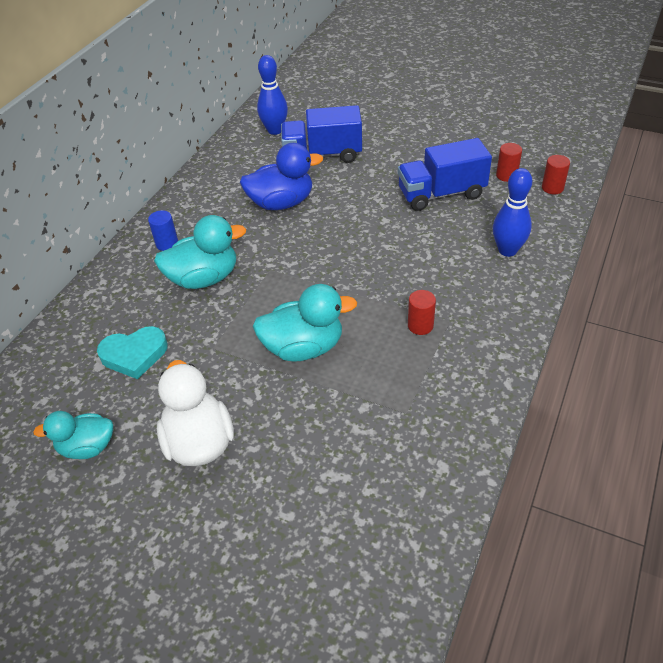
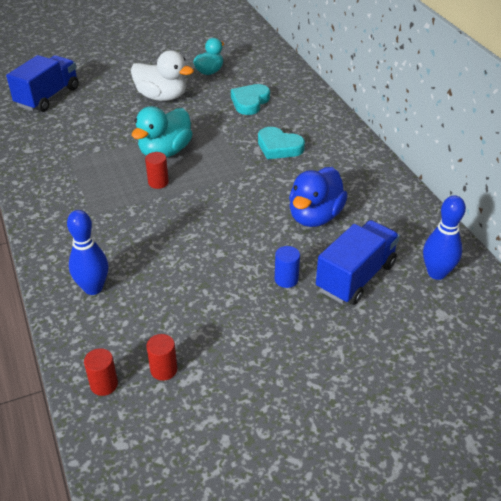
camera: 130 degrees right, 5 degrees down
(167, 243) = (337, 149): blue cylinder -> blue cylinder (286, 279)
(204, 278) = (279, 147): turquoise duck -> turquoise heart
(420, 325) = (107, 200): red cylinder -> red cylinder (158, 182)
(441, 194) = (203, 306): blue truck -> blue truck (48, 97)

